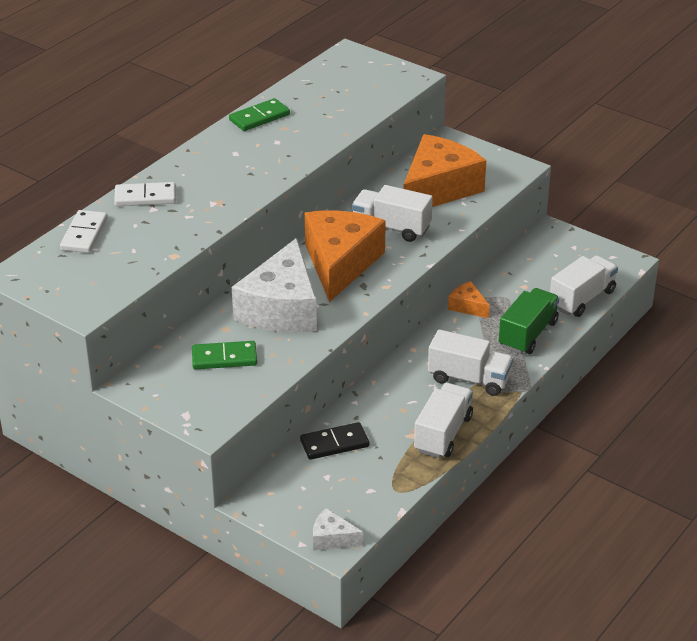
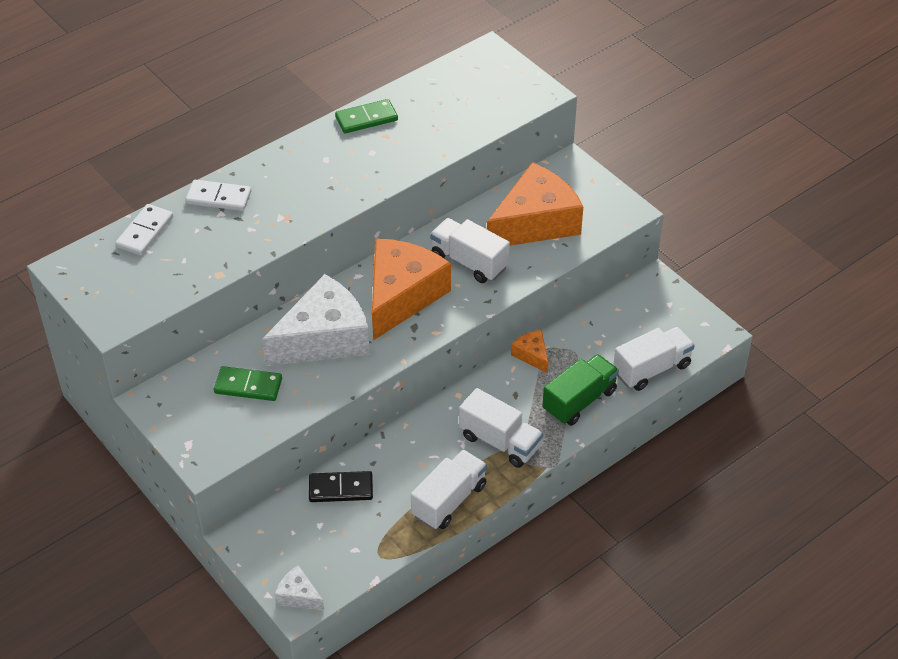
camera: 15 degrees right, 10 degrees up
(281, 308) = (324, 338): white cheese -> white cheese turned 150 degrees counterclockwise

